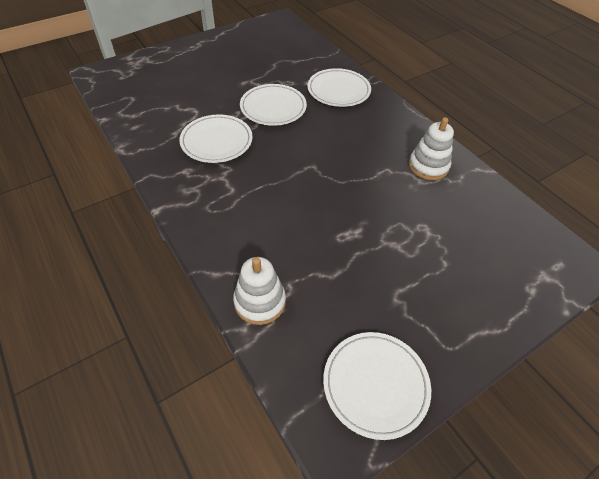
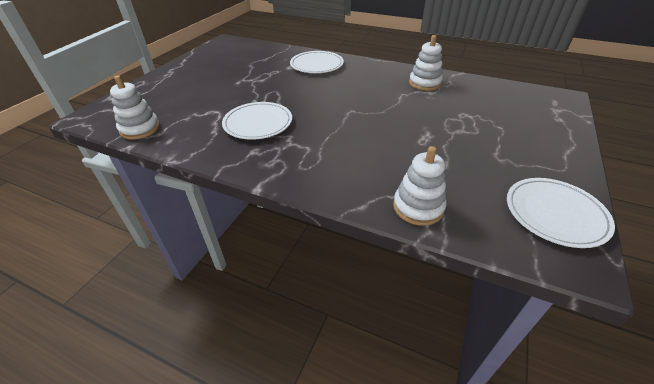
camera: 30 degrees left, 10 degrees down
(124, 103) = (140, 129): none -> white stacking toy
(273, 107) = (280, 89): white plate -> none

